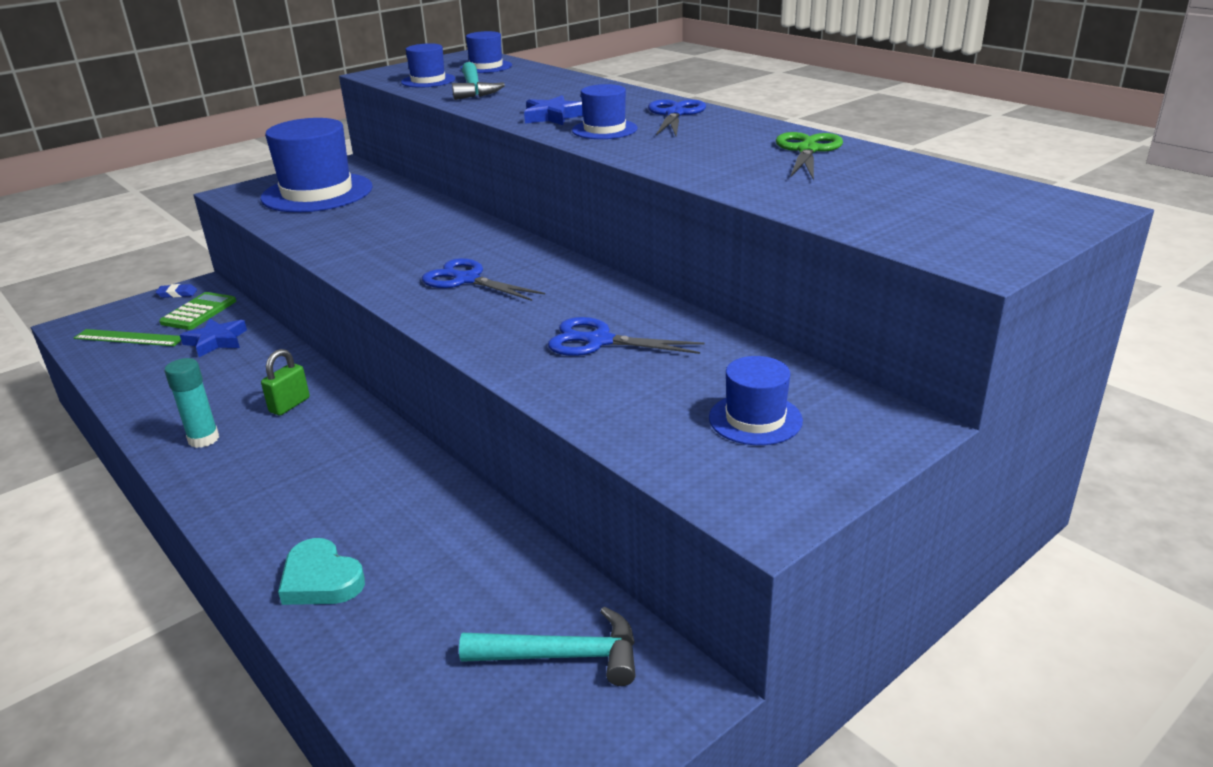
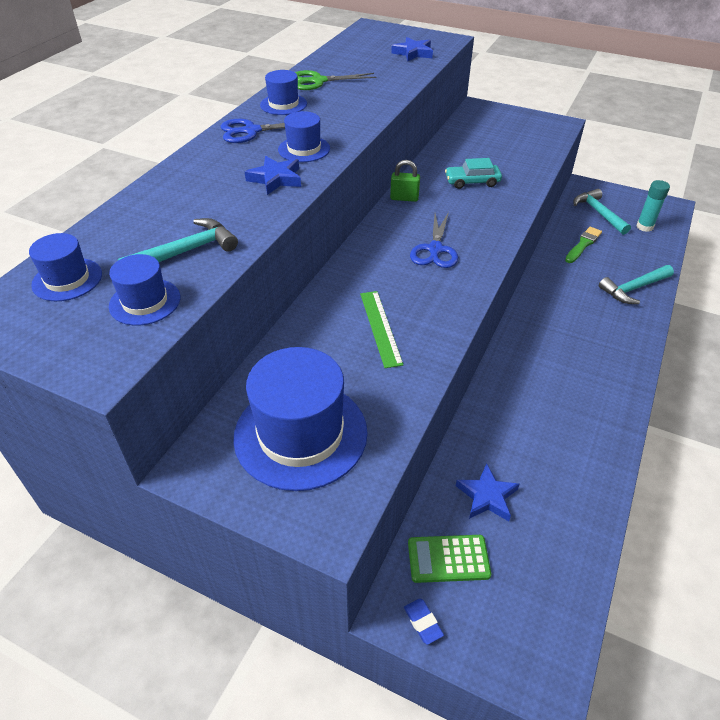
camera: 115 degrees left, 15 degrees up
(129, 338) = (529, 585): green ruler -> green ruler (380, 327)
(203, 439) = (596, 405): turquoise glue stick -> turquoise glue stick (644, 227)
(289, 405) = (530, 383): green padlock -> green padlock (404, 198)
(321, 580) = (634, 288): turquoise heart -> turquoise hammer
(482, 575) = (583, 244): none -> green brush
(599, 341) = (472, 182): blue scissors -> turquoise car
(755, 419) = (502, 133): blue hat -> blue hat (283, 104)
(905, 220) = (413, 53): none -> blue star

